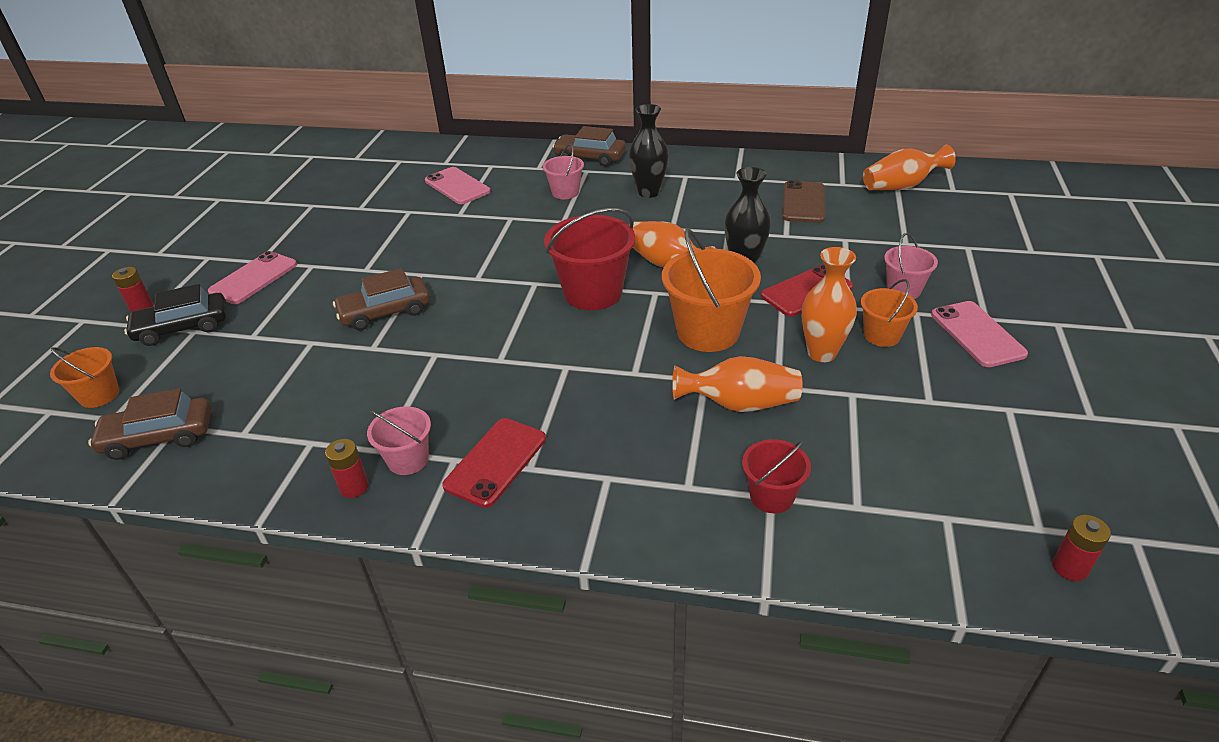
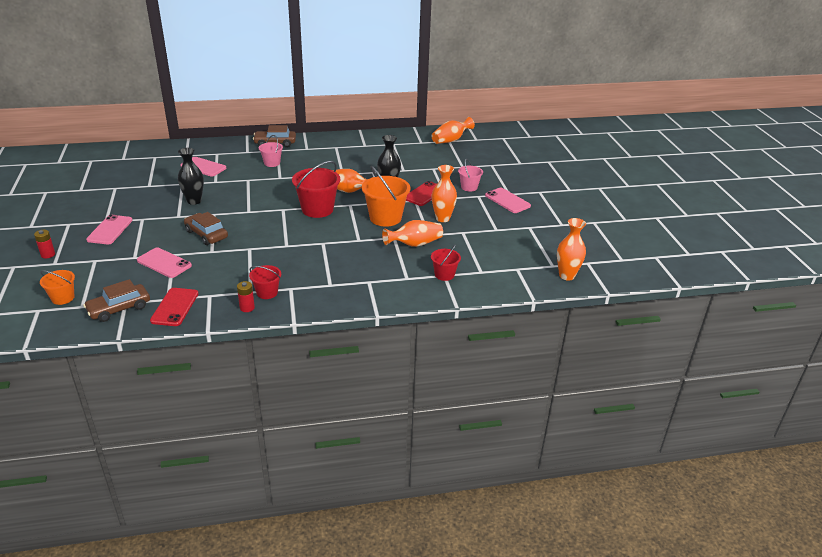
camera: 25 degrees left, 5 degrees down
(182, 327) = (85, 260): black car -> none
(286, 357) = (164, 263): none -> pink phone
(385, 312) = (206, 234): brown car -> brown car turned 90 degrees clockwise
(408, 460) = (267, 293): pink bucket -> red bucket
(496, 462) = (312, 285): red phone -> red phone (175, 307)
(648, 192) = (320, 157): black vase -> black vase (194, 201)
(803, 202) = (405, 153): brown phone -> none
(881, 335) = (466, 207): orange bucket -> none
(1070, 567) = (566, 276): red battery -> orange vase

